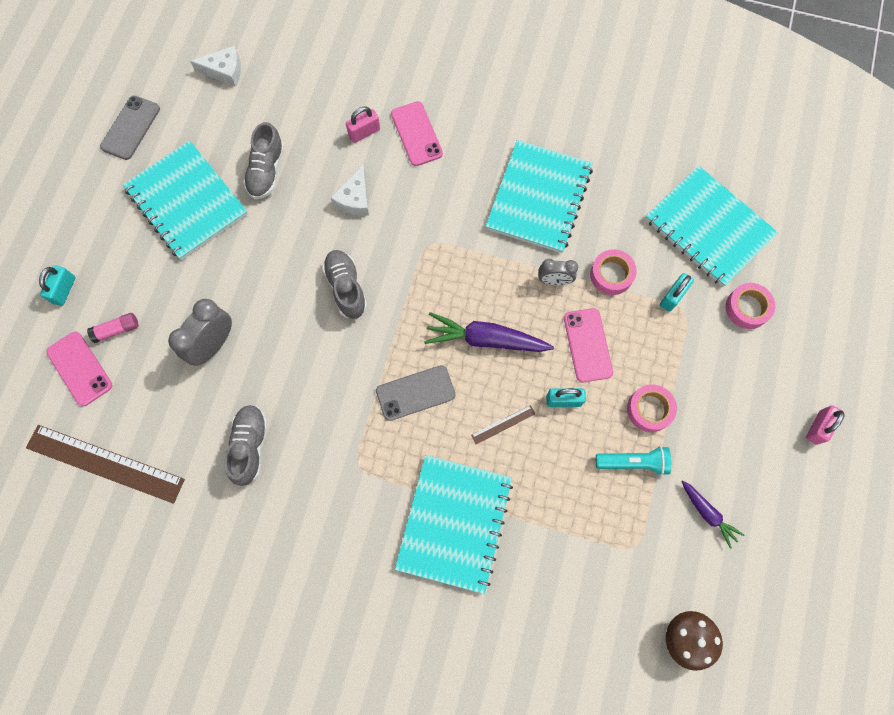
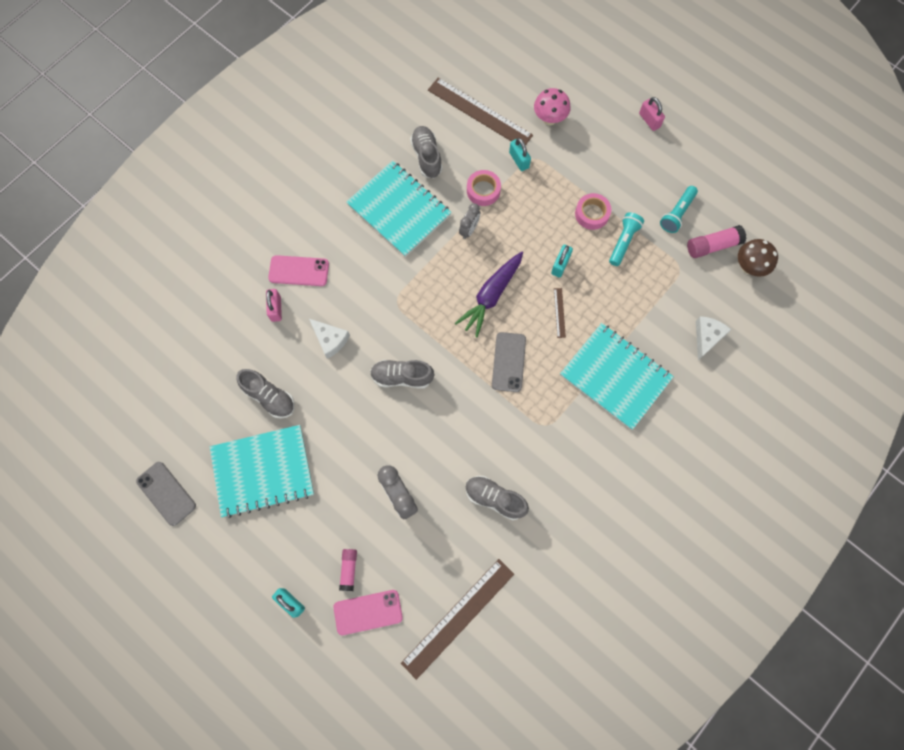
camera: 65 degrees left, 0 degrees up
(224, 71) = (155, 395): white cheese -> white cheese (707, 337)
(587, 345) = (527, 231): pink phone -> none
(619, 197) = (427, 157): none -> grey shoe
(688, 577) = (712, 246): none -> pink glue stick
(707, 513) = (677, 213): purple carrot -> turquoise flashlight
(708, 228) = (479, 112): turquoise notebook -> brown ruler
(747, 308) = (549, 119): pink tape -> pink mushroom

